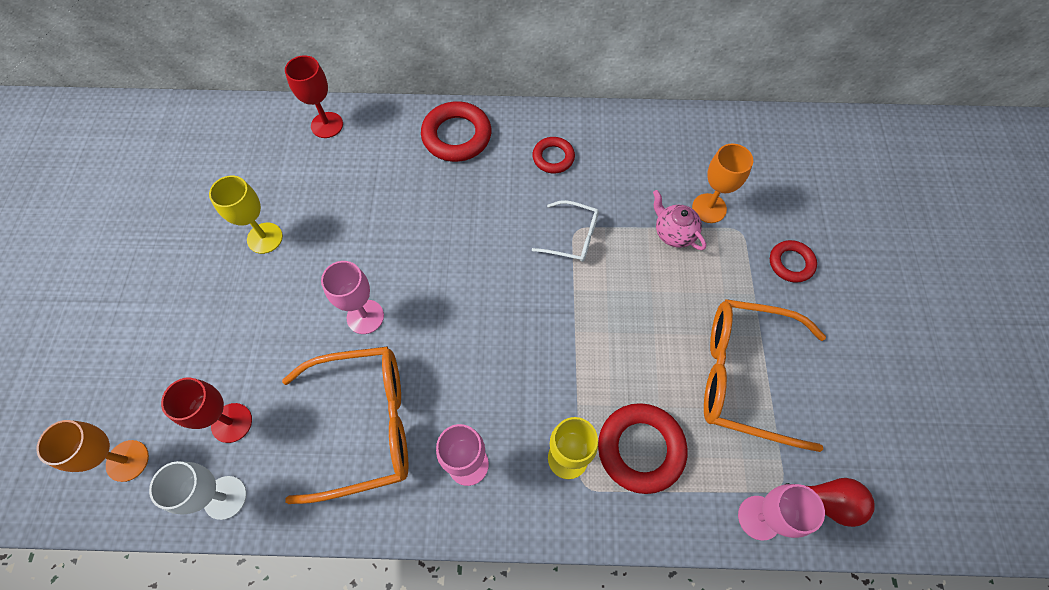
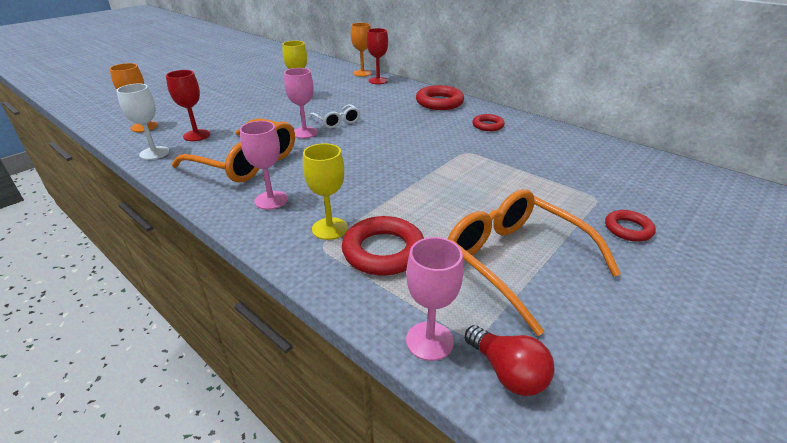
camera: 40 degrees right, 30 degrees down
(573, 237) = (461, 153): white glasses -> white glasses (337, 121)
(674, 233) = (537, 178): pink teapot -> none
(709, 208) = (580, 179): orange goblet -> orange goblet (362, 73)

